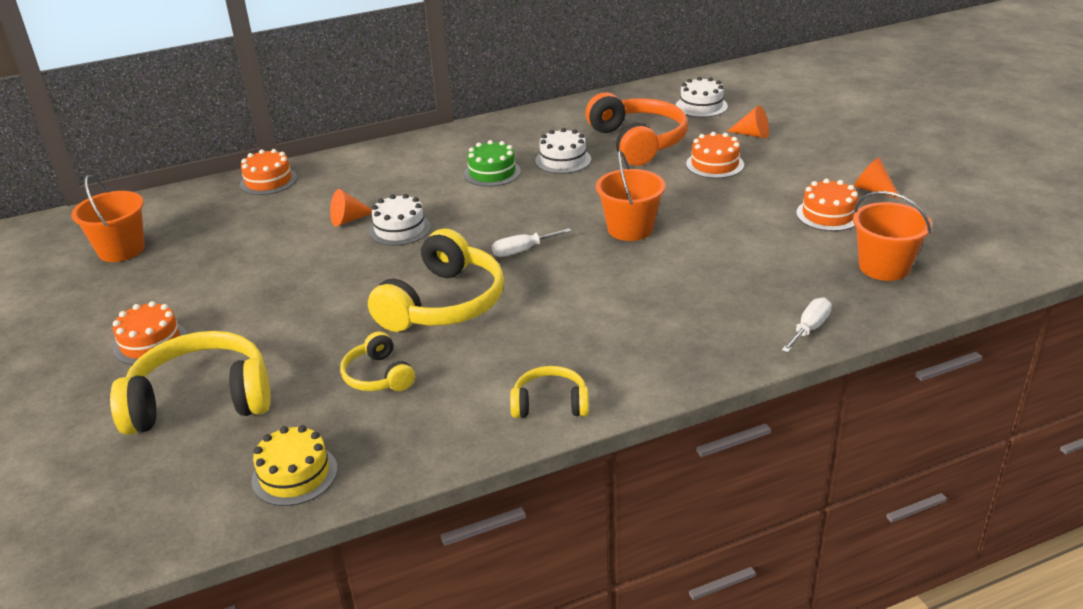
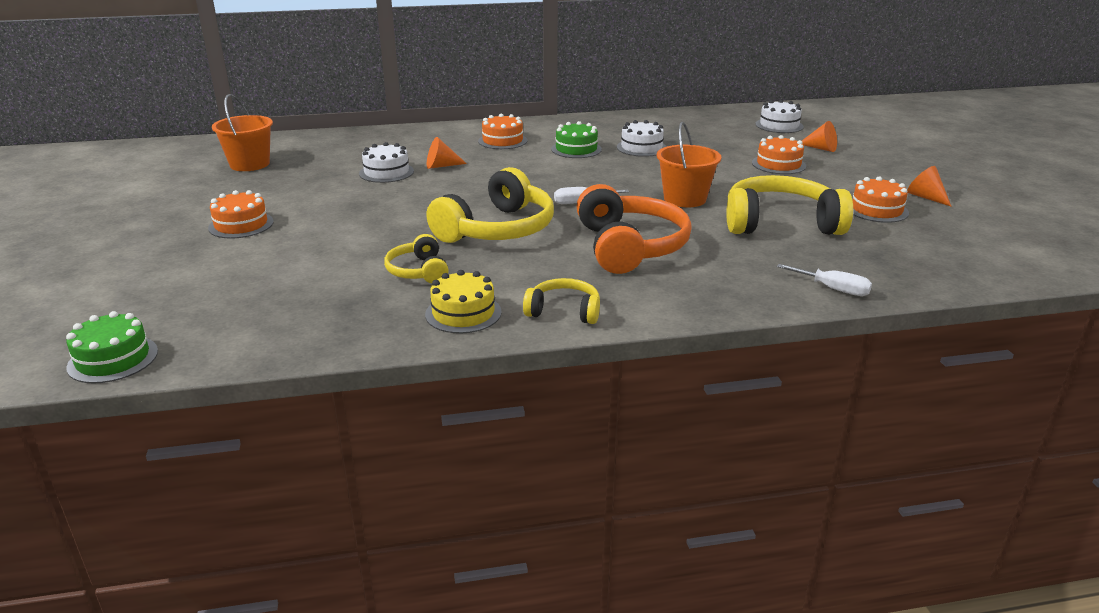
camera: 10 degrees right, 5 degrees down
(87, 554) = (113, 359): none -> green cake
(201, 400) = (262, 267): yellow headphones -> yellow headphones (780, 223)
(268, 181) = (387, 135): orange cake -> orange cake (502, 141)
(294, 475) = (314, 329): yellow cake -> yellow cake (463, 313)
(400, 229) = (481, 176): white cake -> white cake (386, 172)
(638, 142) = (713, 143): orange headphones -> orange headphones (630, 247)
(809, 329) = (833, 289): white screwdriver -> white screwdriver turned 75 degrees clockwise
(884, 267) = (922, 253): orange bucket -> none

